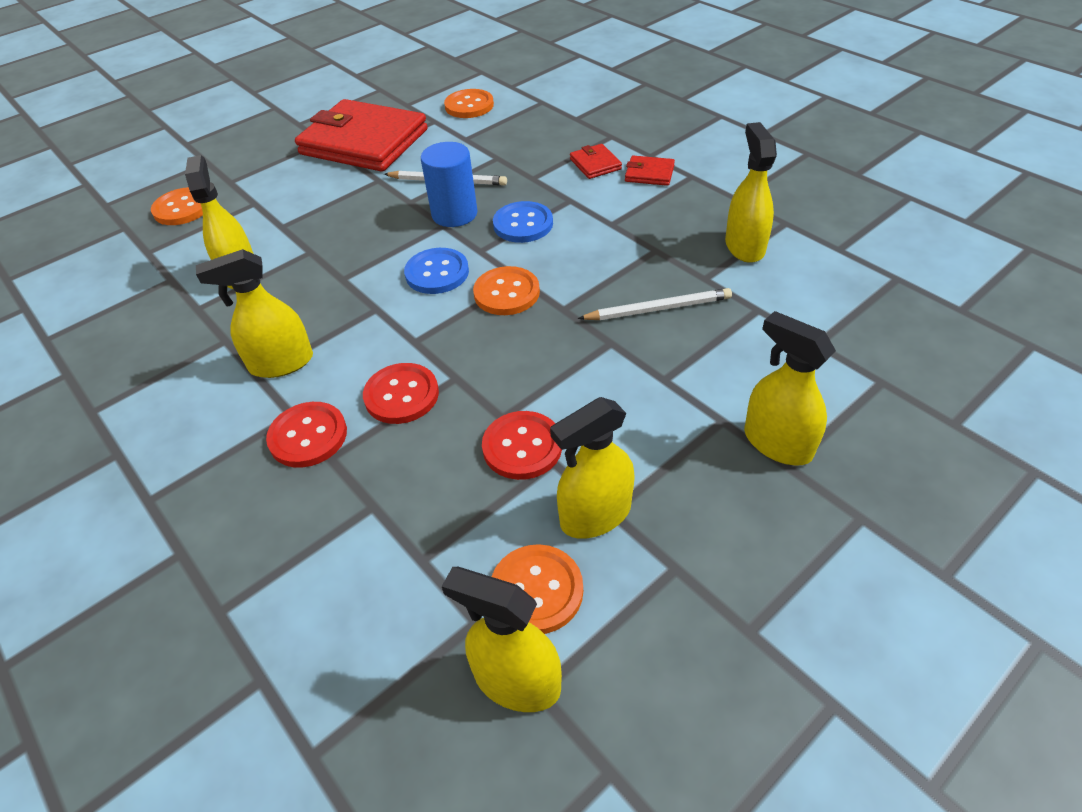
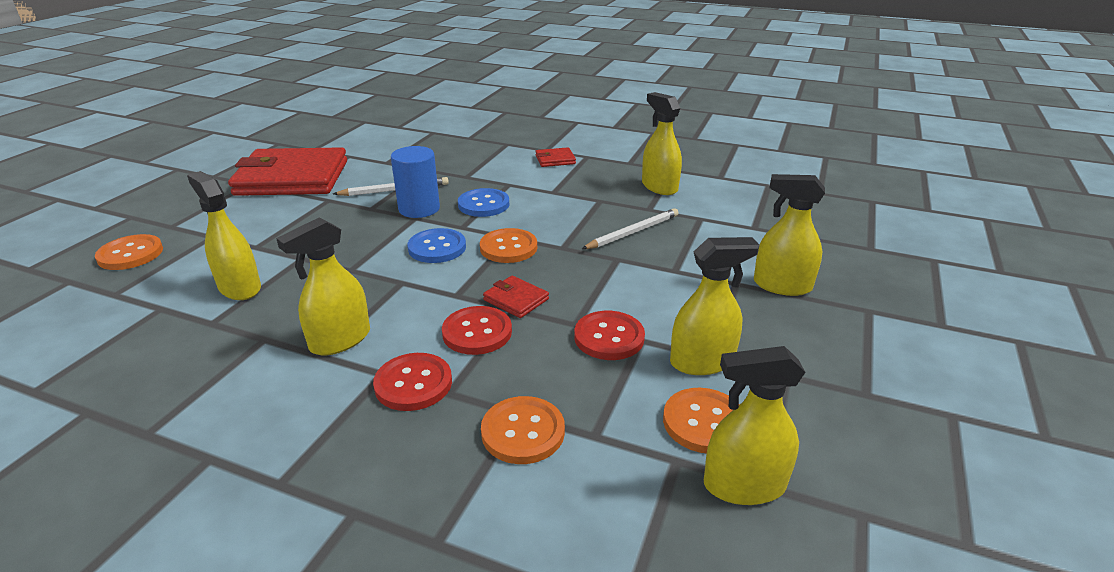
camera: 30 degrees left, 15 degrees down
(469, 106) = (372, 142): orange button -> orange button (523, 432)
(595, 164) = (509, 161): red wallet -> red wallet (516, 299)
(595, 515) = (702, 362): yellow spray bottle -> yellow spray bottle turned 135 degrees counterclockwise

